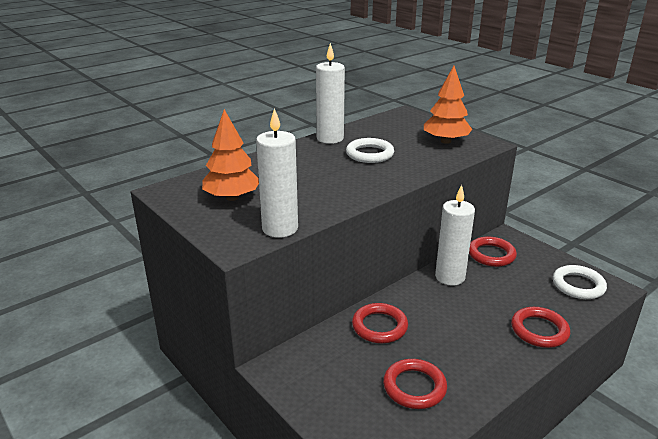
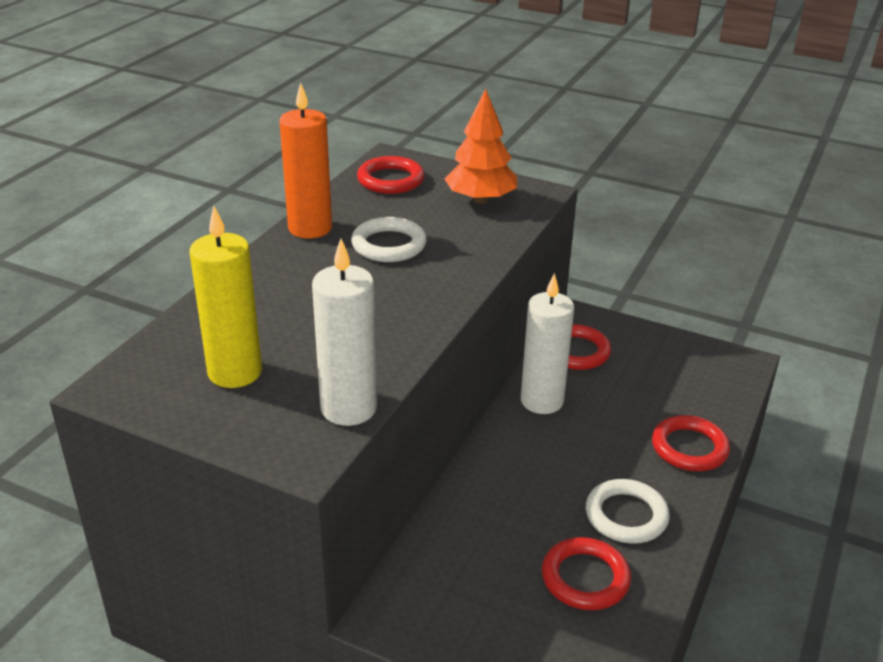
camera: 25 degrees left, 5 degrees up
(232, 197) = (235, 372): orange tree -> yellow candle
(330, 138) = (310, 228): white candle -> orange candle
(379, 326) = (492, 504): red ring -> red ring (390, 180)
(578, 285) = (701, 369): white ring -> white ring (626, 516)

